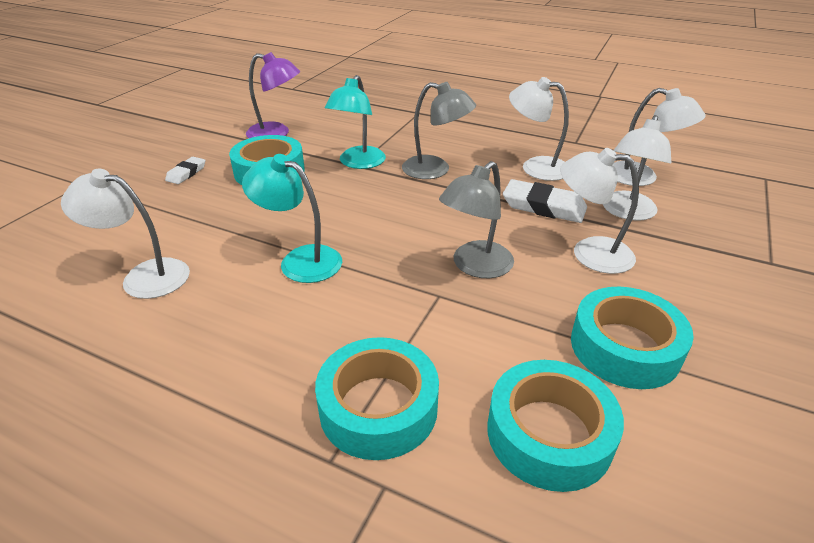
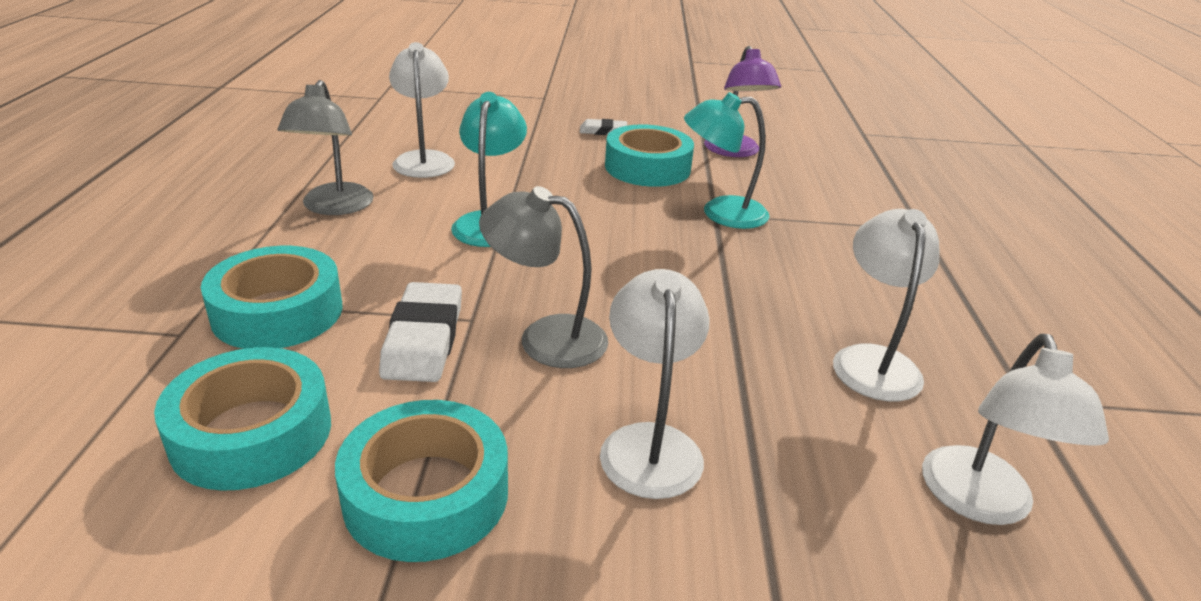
camera: 65 degrees right, 5 degrees down
(435, 170) = (762, 270): grey lamp -> grey lamp (334, 207)
(543, 206) = (749, 382): white eraser -> white eraser (423, 339)
(626, 212) = (816, 483): white lamp -> none

